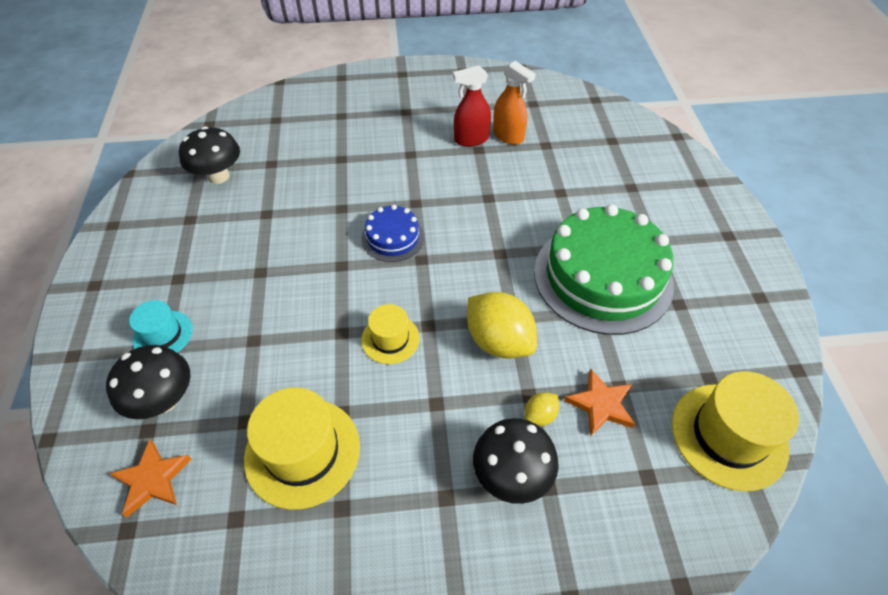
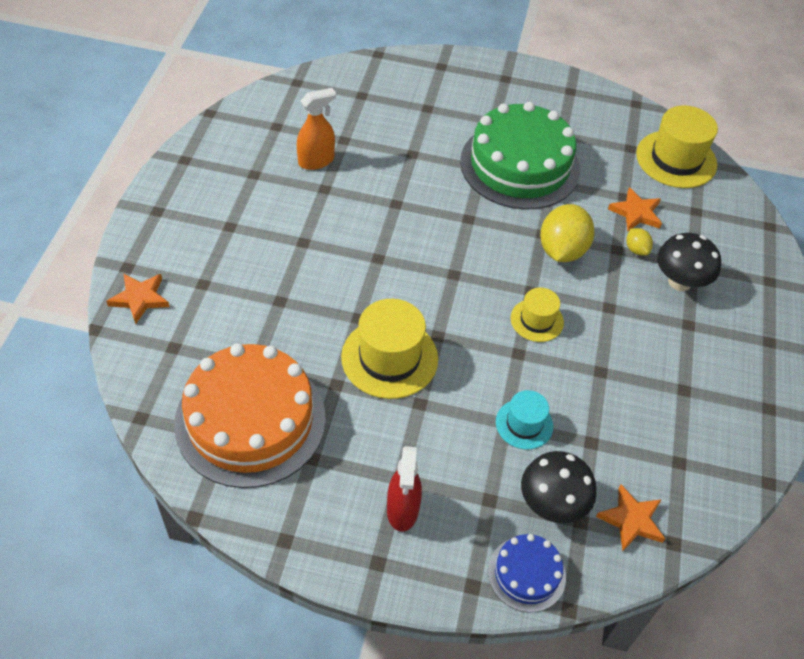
camera: 75 degrees left, 0 degrees up
(163, 335) = (472, 499): turquoise hat -> turquoise hat (524, 424)
(218, 176) = (250, 420): black mushroom -> orange cake
(302, 452) = (631, 406): yellow hat -> yellow hat (389, 358)
(314, 91) = (140, 298): none -> orange star
(392, 237) = (417, 287): blue cake -> blue cake (526, 574)
(471, 139) = (306, 189): red spray bottle -> red spray bottle (402, 510)
(499, 341) = (562, 250): yellow lemon -> yellow lemon turned 45 degrees counterclockwise

